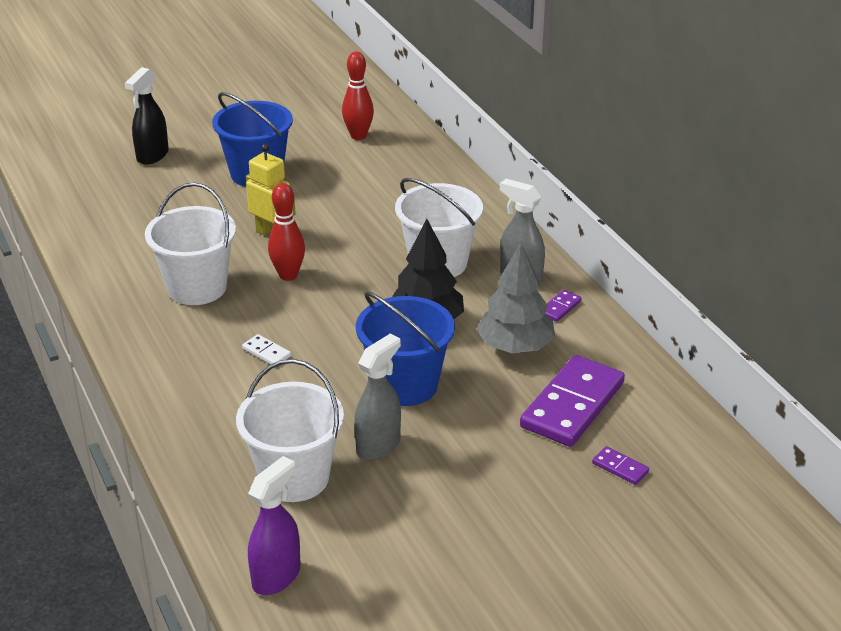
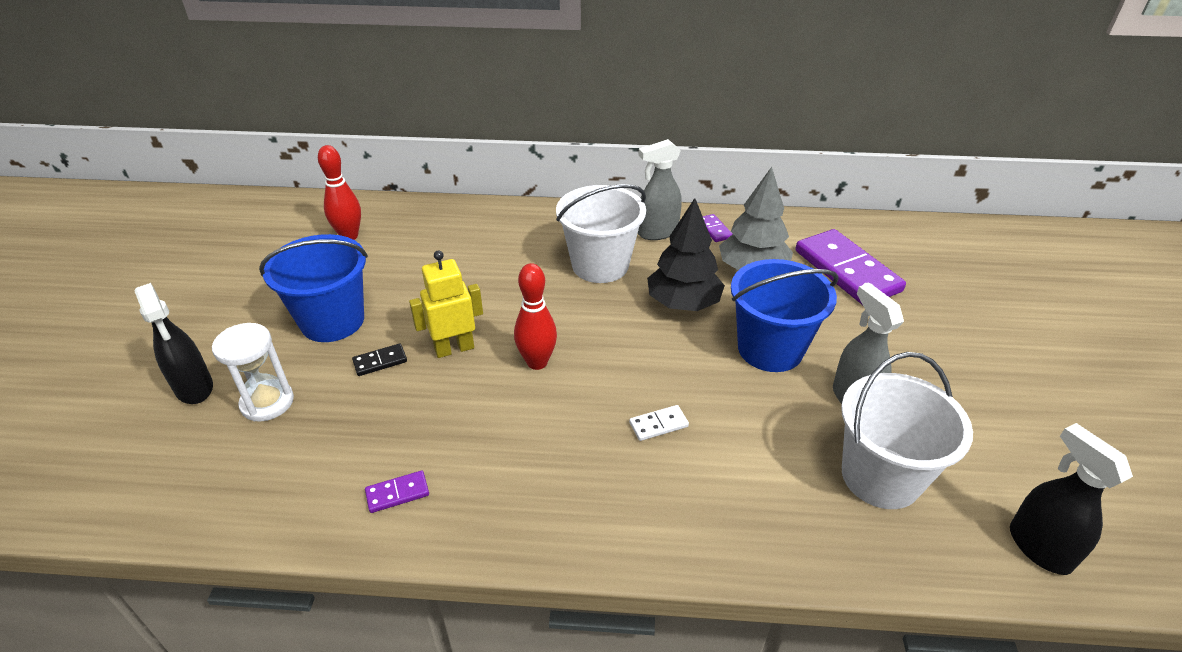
camera: 60 degrees left, 5 degrees up
(161, 186) = (267, 402): none -> white hourglass
(197, 288) = (498, 440): white bucket -> none
(232, 210) = (380, 361): none -> black domino
(276, 576) = (1038, 547): purple spray bottle -> black spray bottle
(620, 467) = (936, 278): purple domino -> purple domino (397, 493)

